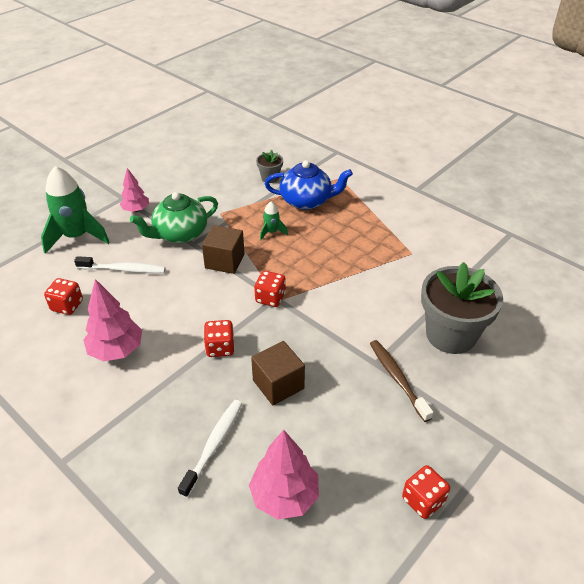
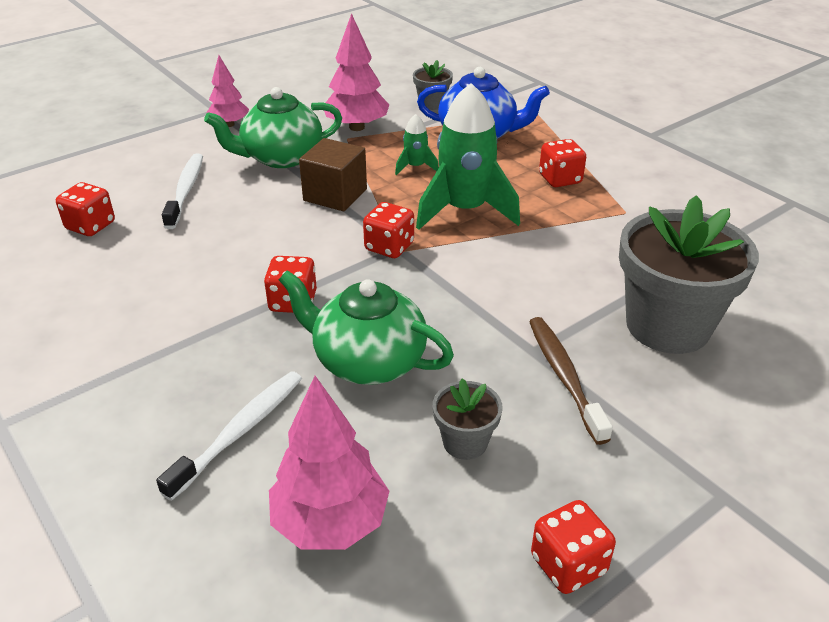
camera: 10 degrees right, 5 degrees down
(77, 236) = (136, 147): green rocket -> green rocket (465, 210)
(116, 350) = (139, 288): pink tree -> pink tree (357, 127)
(123, 269) = (185, 191): white toothbrush -> white toothbrush turned 105 degrees counterclockwise
(278, 384) = (367, 361): brown cube -> green teapot
(349, 432) = (465, 442): none -> grey flower pot
(366, 232) = (560, 179): none -> red dice

